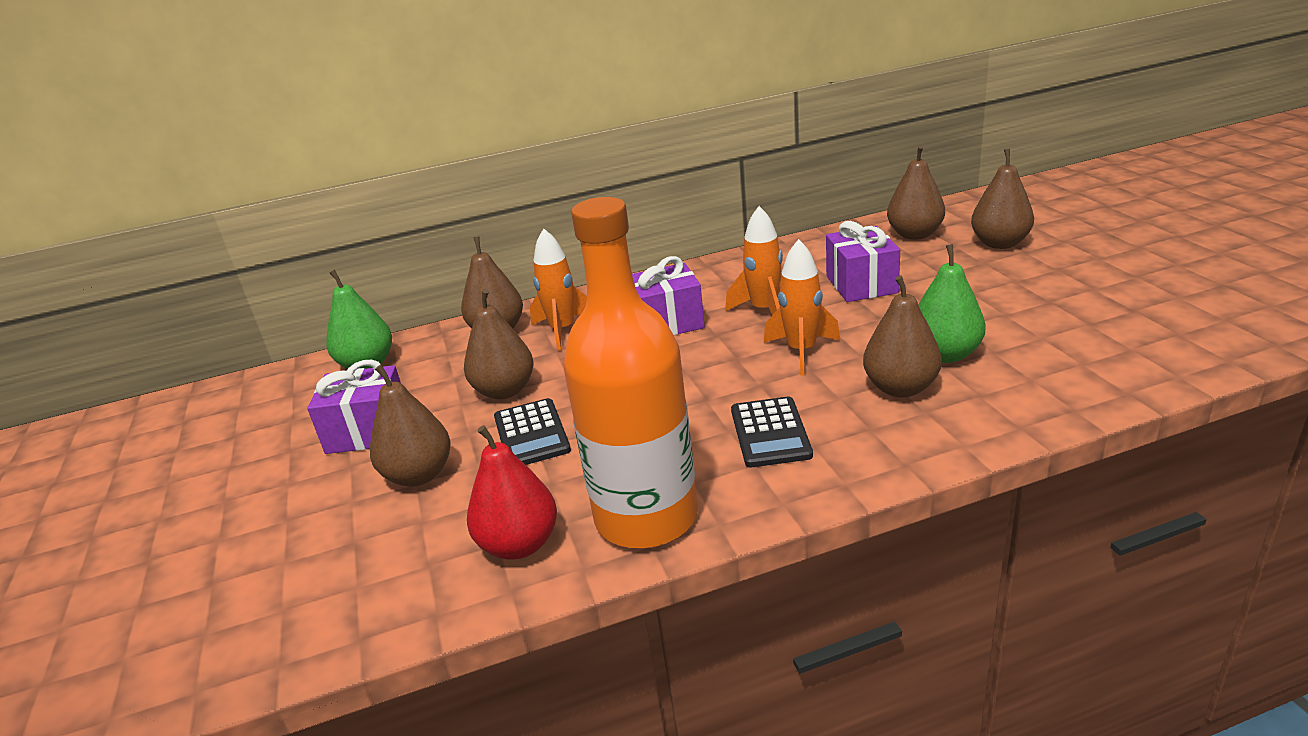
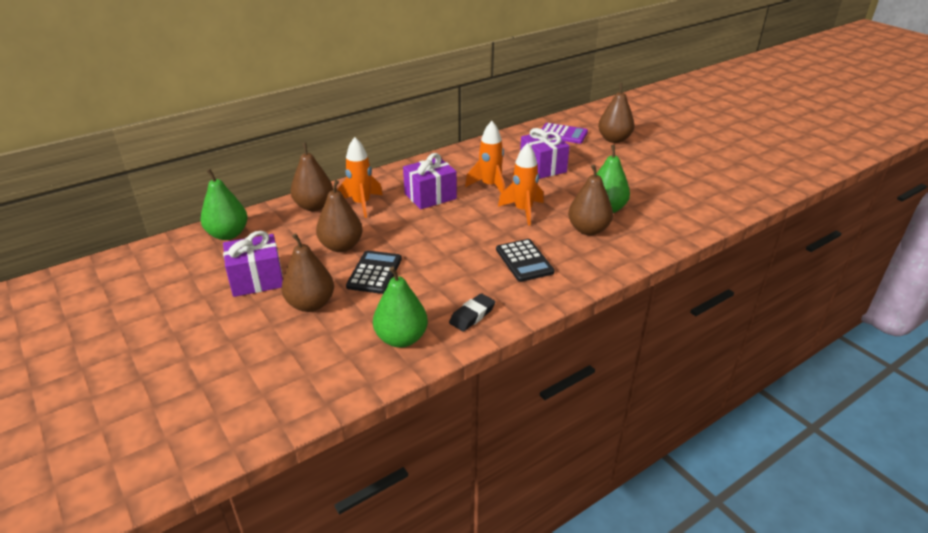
camera: 20 degrees left, 5 degrees up
(519, 544) = (401, 338): red pear -> green pear
(531, 434) = (374, 272): black calculator -> black calculator turned 135 degrees counterclockwise
(646, 517) = (472, 315): orange bottle -> black eraser
(914, 234) = (563, 134): brown pear -> purple calculator

